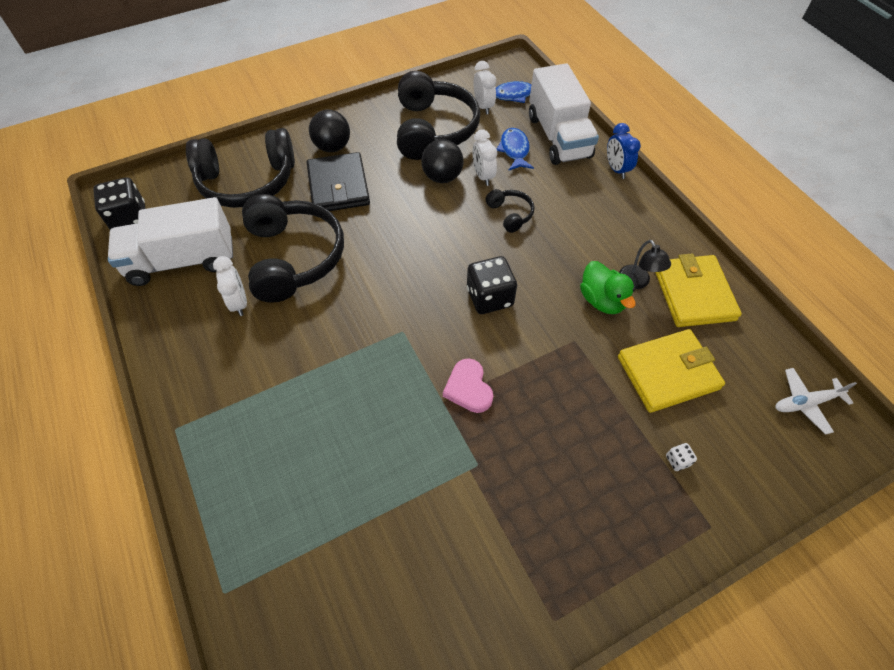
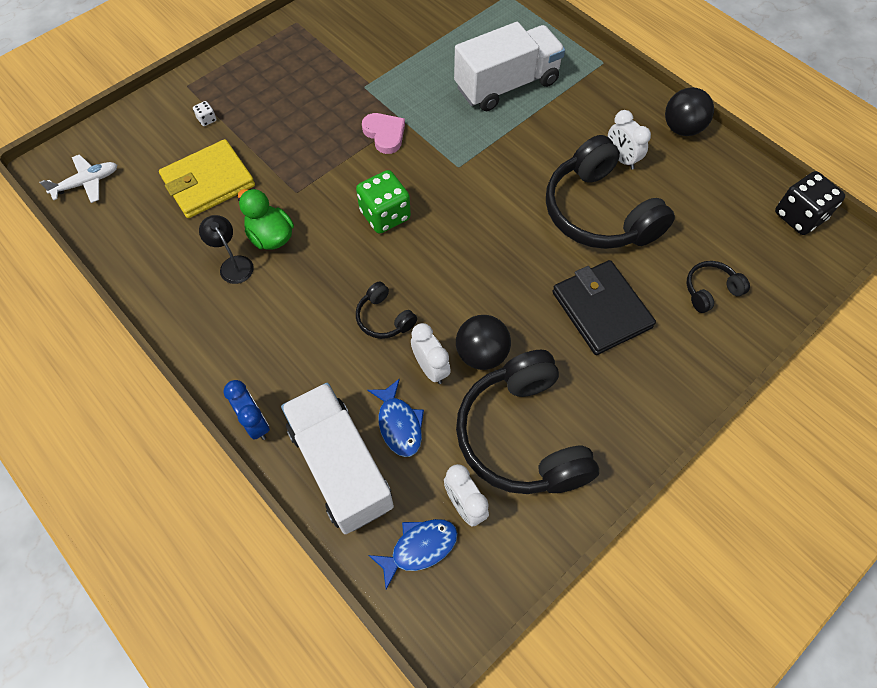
camera: 165 degrees right, 5 degrees up
(182, 261) = (705, 185): white truck -> white truck (506, 85)
(247, 182) = (710, 290): black headphones -> black headphones, size x0.45
(332, 147) = (642, 369): black ball -> black ball (682, 128)
(489, 297) = (385, 215): black dice -> green dice
(693, 294) = (174, 264): yellow wallet -> none

